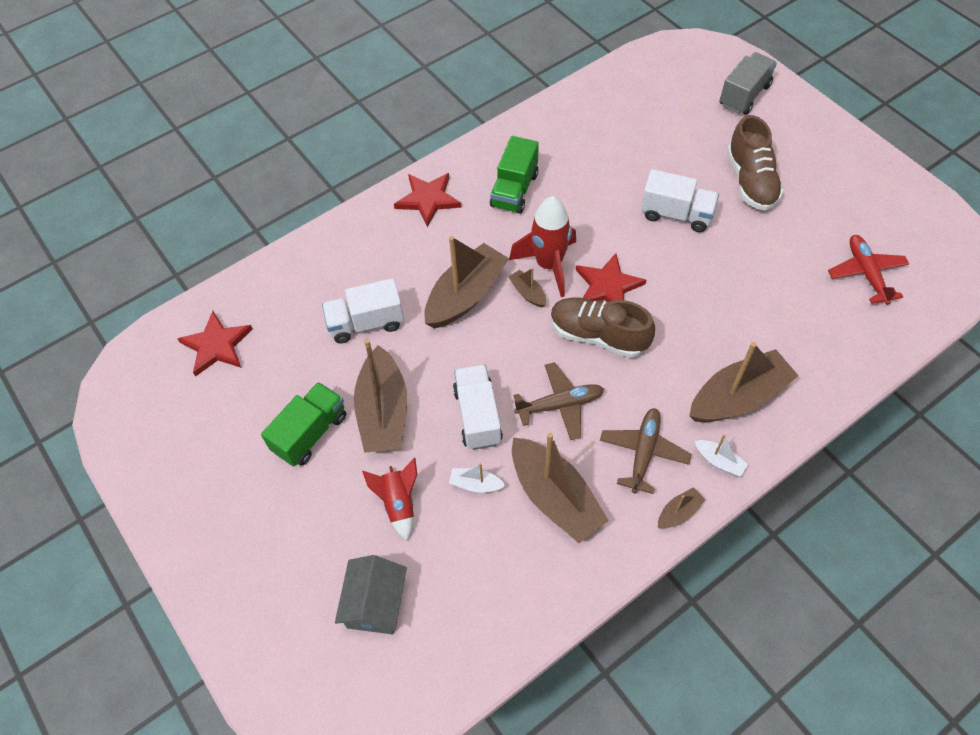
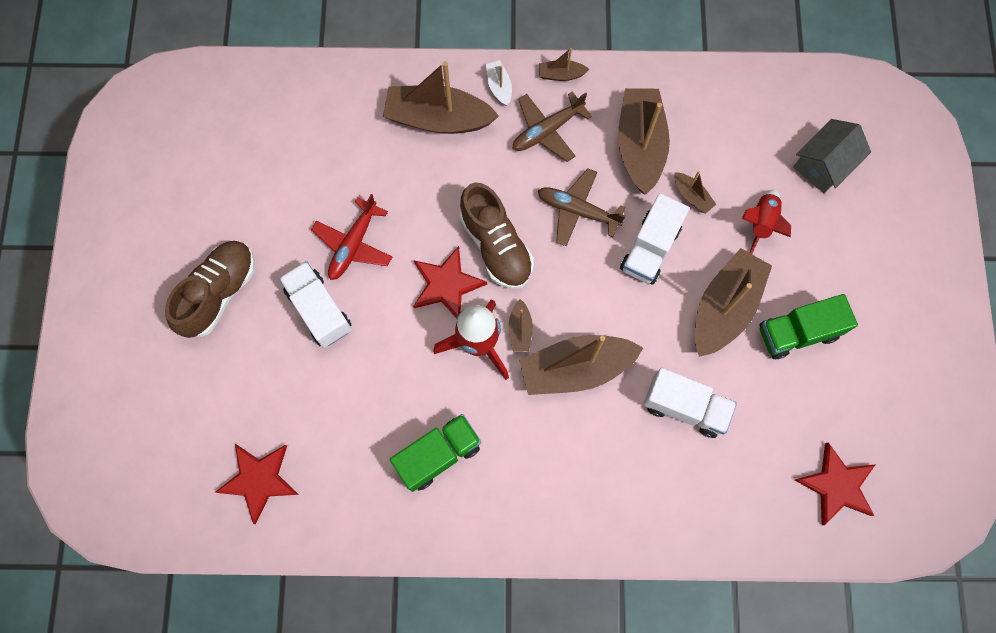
camera: 145 degrees left, 15 degrees up
(428, 199) = (530, 510): red star -> red star (259, 480)
(476, 484) = (691, 196): white boat -> brown boat
(744, 95) = (113, 395): grey truck -> none
(866, 273) = (231, 138): red plane -> red plane (353, 245)

